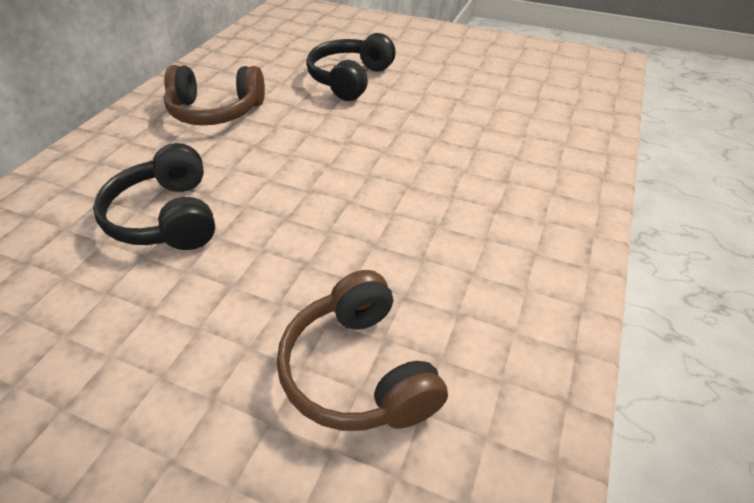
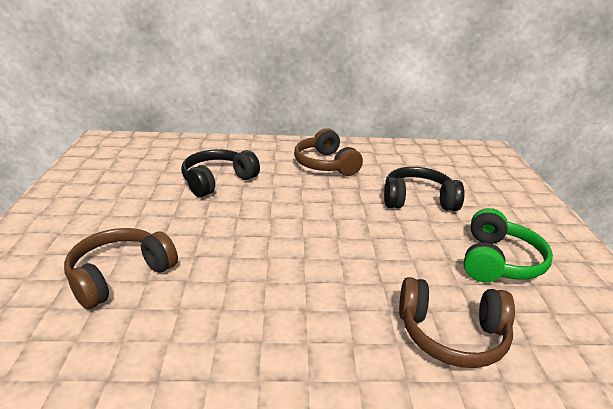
camera: 65 degrees right, 15 degrees down
(473, 77) = (498, 261): none -> green headphones
(557, 135) = (451, 335): none -> brown headphones

